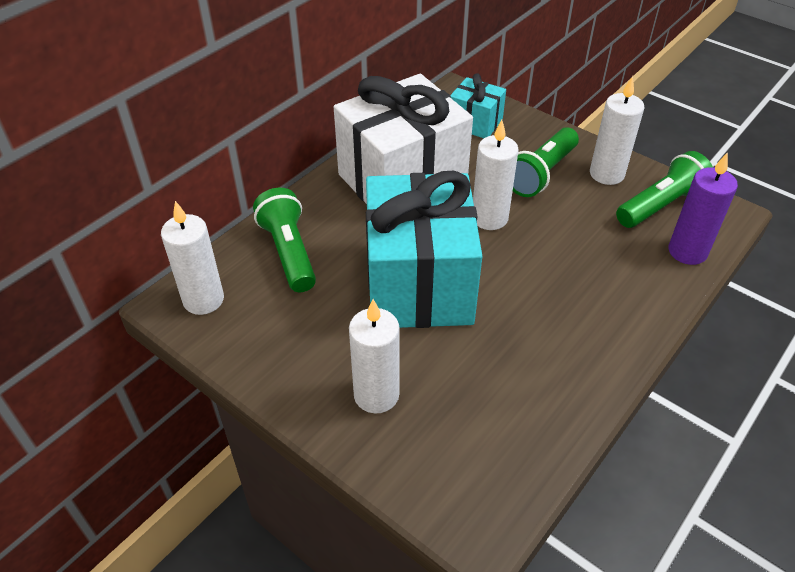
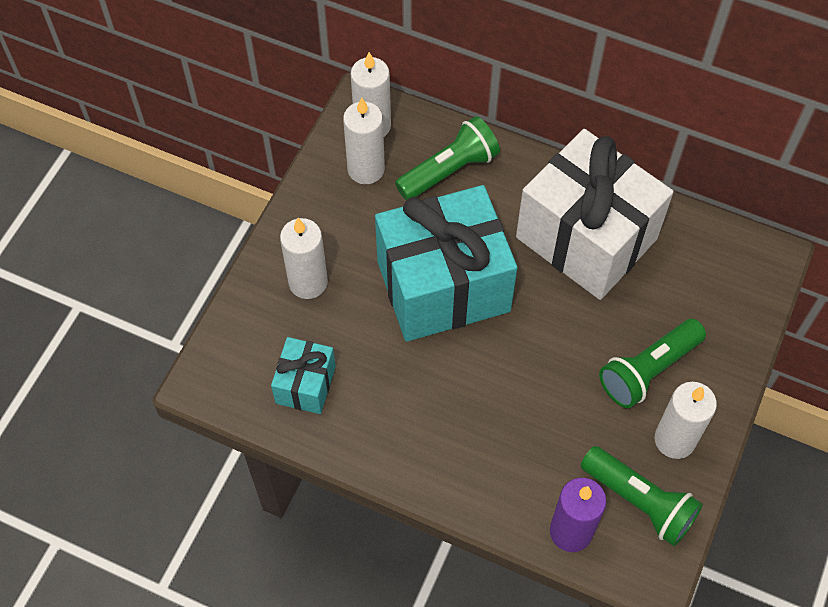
camera: 75 degrees right, 15 degrees up
(475, 123) = (715, 288): turquoise gift -> turquoise gift (305, 385)
(489, 218) = (556, 331): white candle -> white candle (366, 169)
(541, 174) = (648, 370): green flashlight -> green flashlight turned 60 degrees counterclockwise

